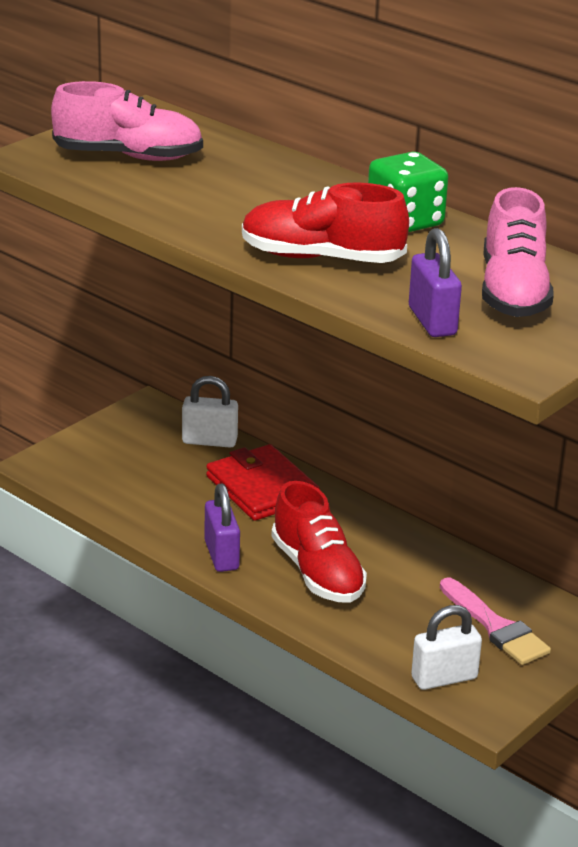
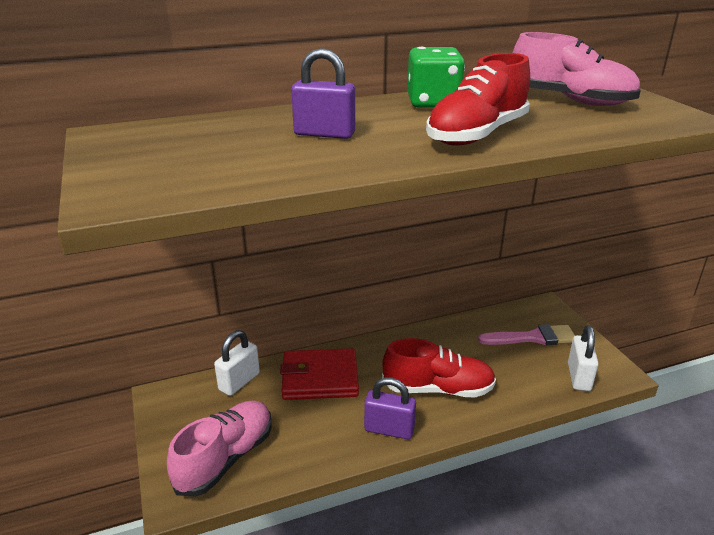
camera: 60 degrees left, 0 degrees up
(128, 156) = (188, 157): pink shoe -> pink shoe (225, 458)
(432, 321) = (609, 126): purple padlock -> purple padlock (324, 134)

